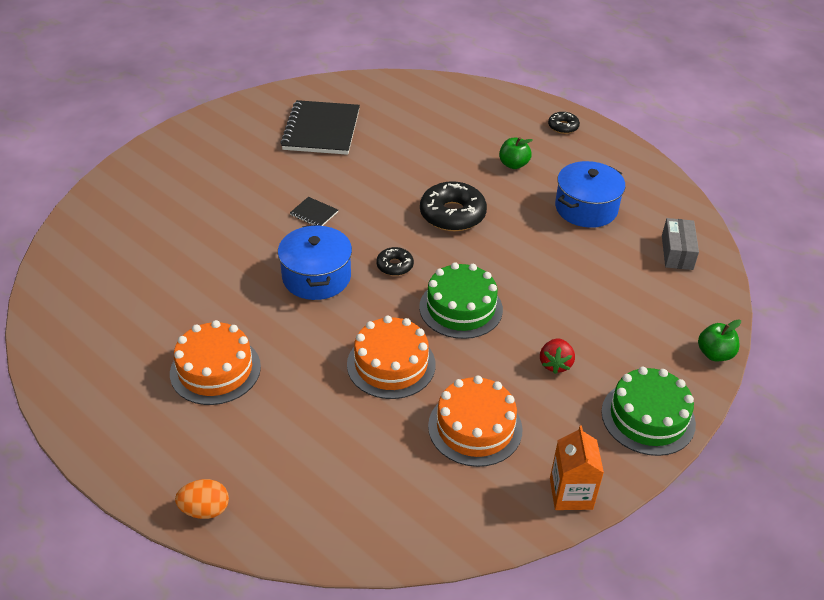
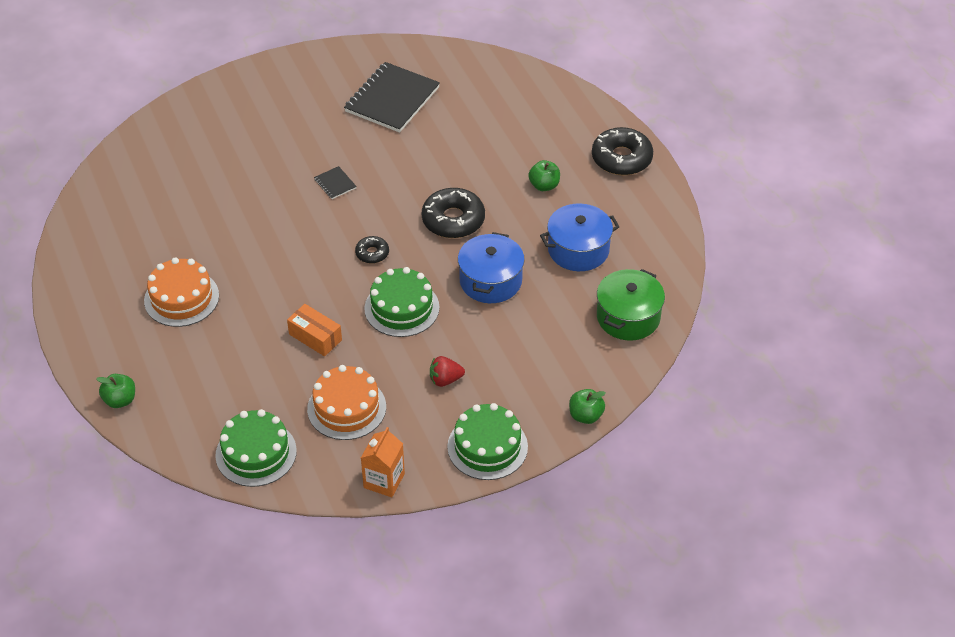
camera: 25 degrees right, 5 degrees up
(205, 510) = (120, 400): orange egg -> green apple
(316, 277) = (302, 244): blue pot -> blue pot (490, 281)
(391, 364) = (315, 337): orange cake -> orange box
(408, 515) = (256, 453): none -> green cake
(555, 364) = (445, 380): red strawberry -> red strawberry turned 45 degrees clockwise
(563, 127) = (621, 158): black donut -> black donut, size x1.90
(677, 252) = (628, 317): grey box -> green pot

